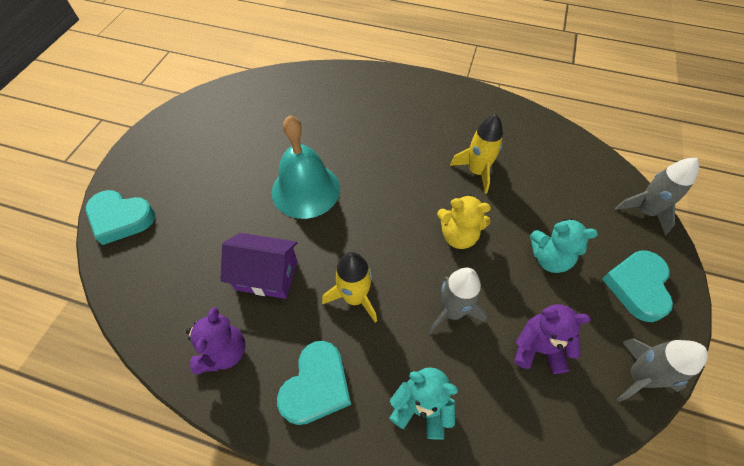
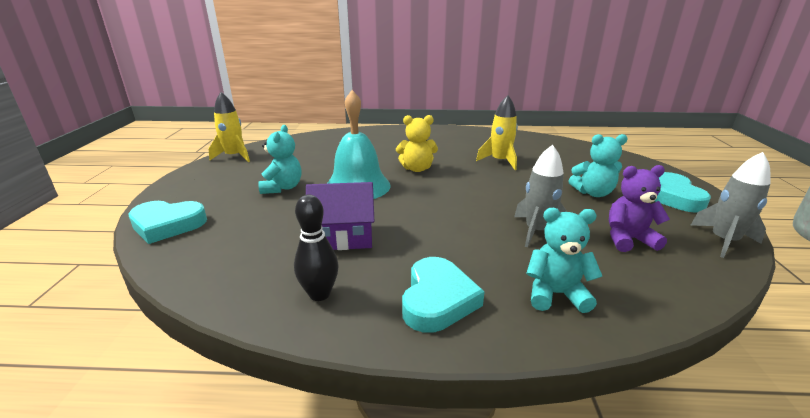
camera: 15 degrees left, 30 degrees down
(224, 352) = (319, 294): purple teddy bear -> black bowling pin
(232, 177) = (282, 188): none -> turquoise teddy bear
(355, 297) = (441, 237): yellow rocket -> yellow rocket (234, 156)
(458, 236) = (510, 192): yellow teddy bear -> yellow teddy bear (417, 169)
(645, 211) = (641, 163): grey rocket -> none

